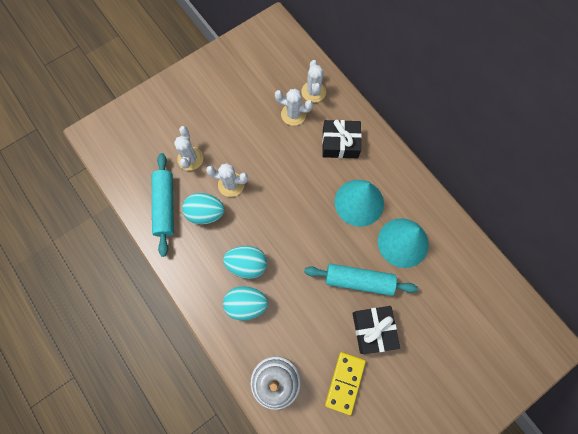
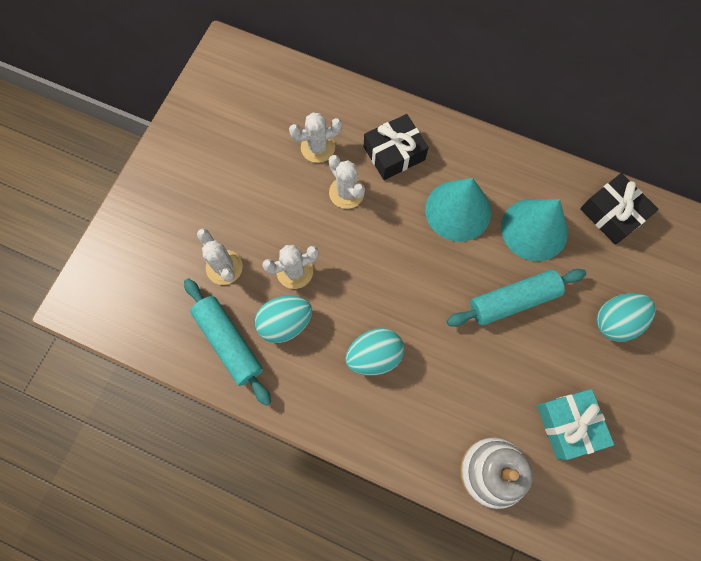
camera: 30 degrees left, 0 degrees up
(246, 304) = (402, 403): turquoise egg -> turquoise egg (615, 321)
(313, 92) = (325, 108): white cactus -> white cactus (346, 192)
(344, 382) = (568, 425): yellow domino -> turquoise gift
(373, 330) = (563, 347): black gift -> black gift (612, 214)

